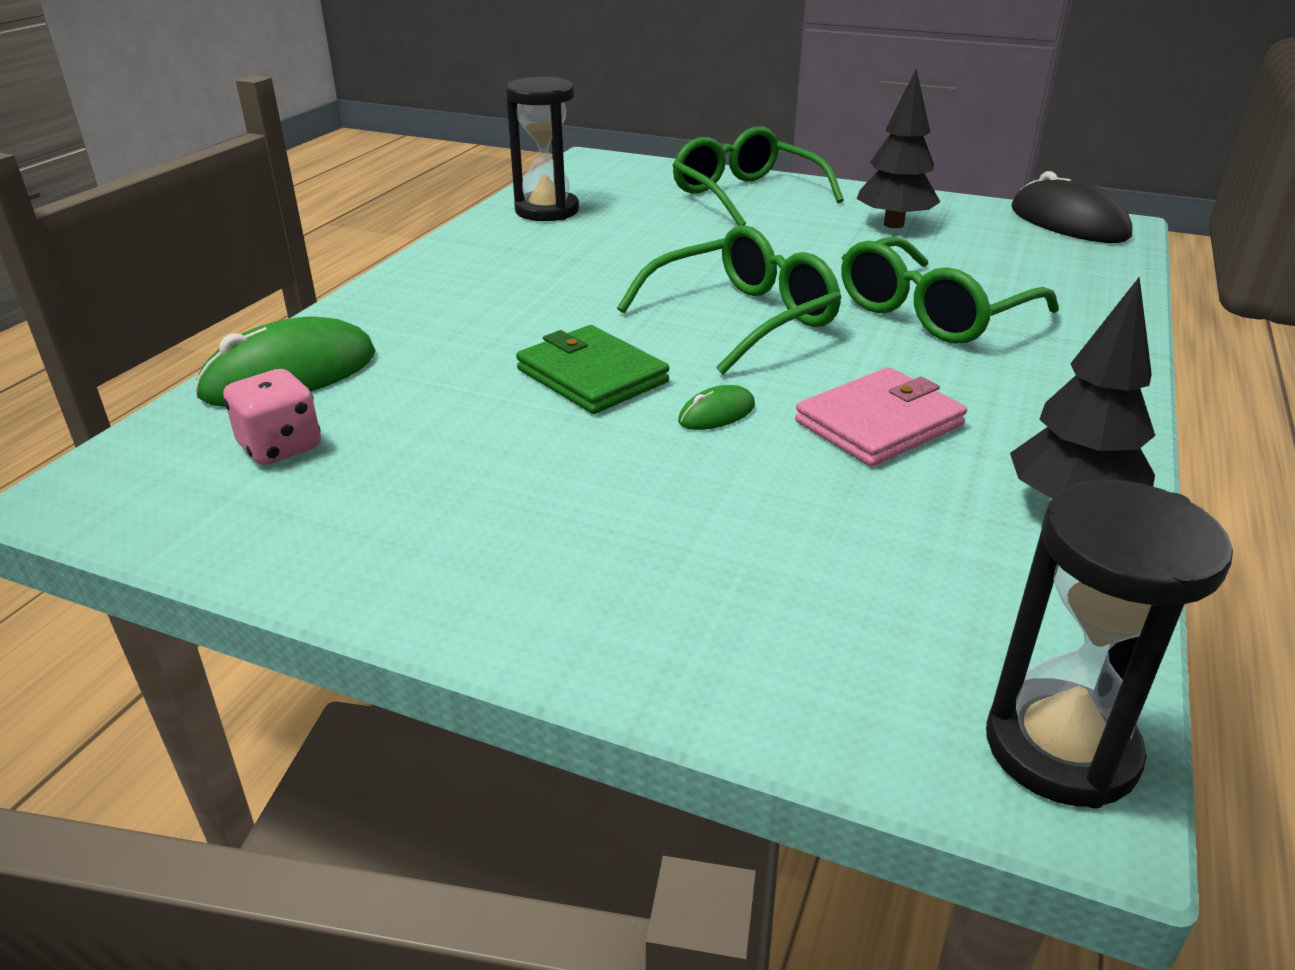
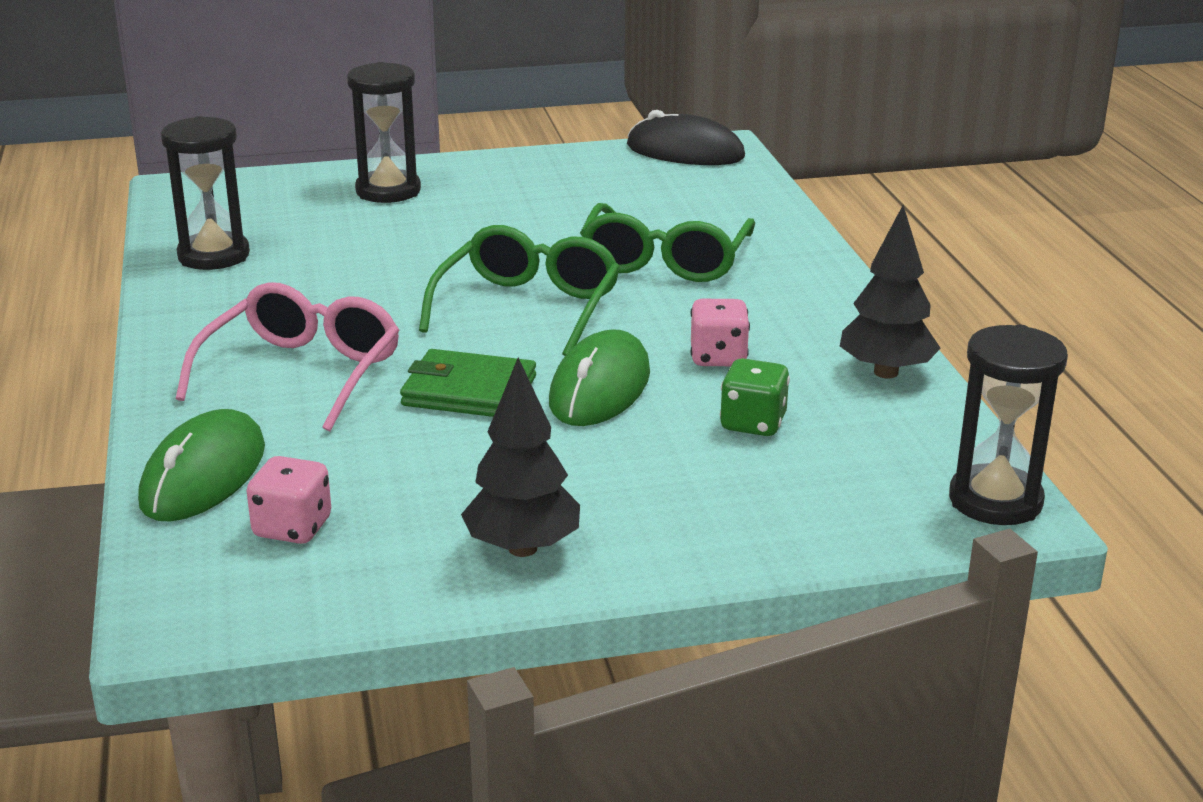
camera: 35 degrees left, 5 degrees down
(480, 317) = (301, 373): none -> pink glasses
(716, 413) = (600, 388): green mouse -> green mouse, size x2.13
(746, 195) = (388, 191): green glasses -> black hourglass
(835, 509) = (753, 423): none -> green dice
(879, 423) = (718, 357): pink wallet -> pink dice
(894, 224) = (551, 188): black tree -> black tree (523, 548)

